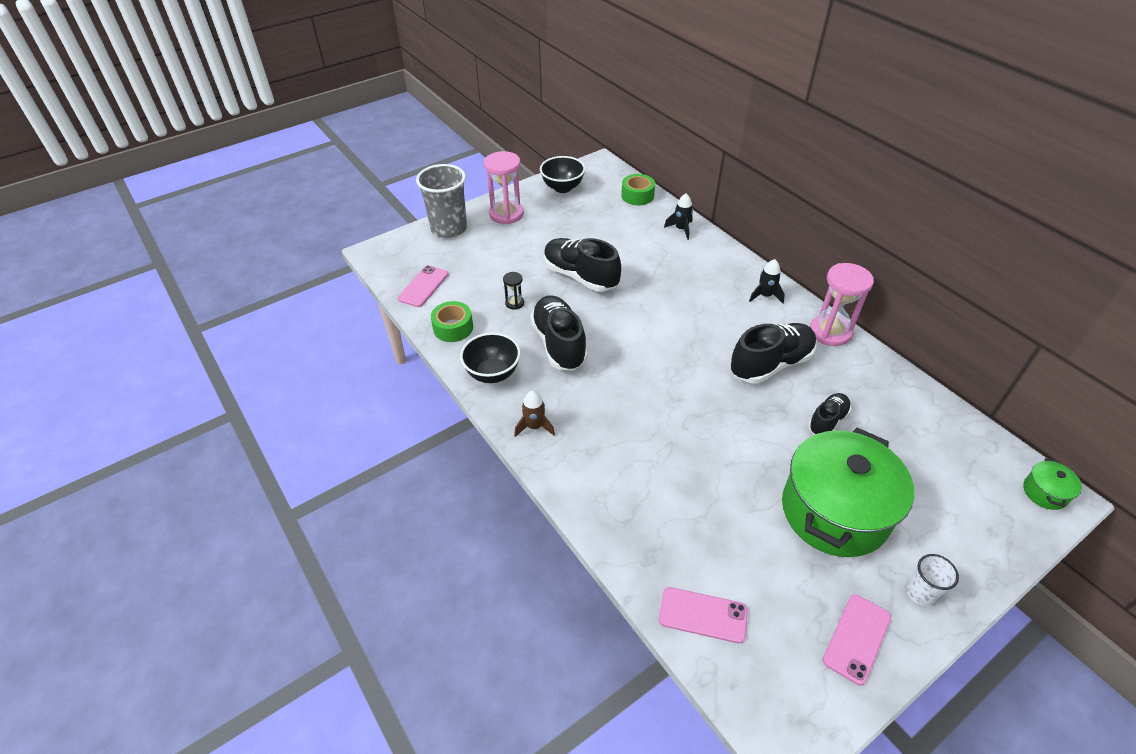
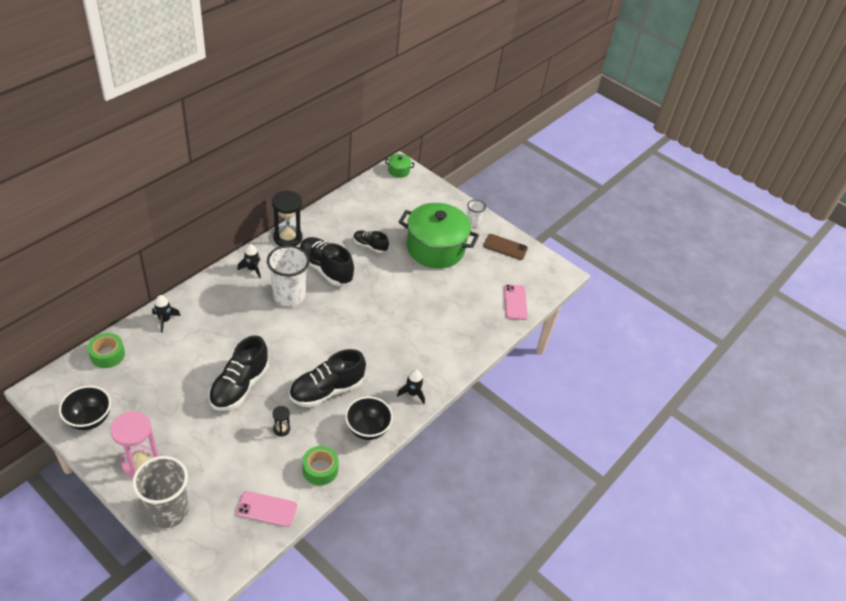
camera: 110 degrees left, 0 degrees up
(534, 426) = (412, 393): brown rocket -> black rocket
(718, 324) = (289, 296): none -> white cup
(830, 332) = (287, 238): pink hourglass -> black hourglass
(856, 638) = (505, 247): pink phone -> brown phone

